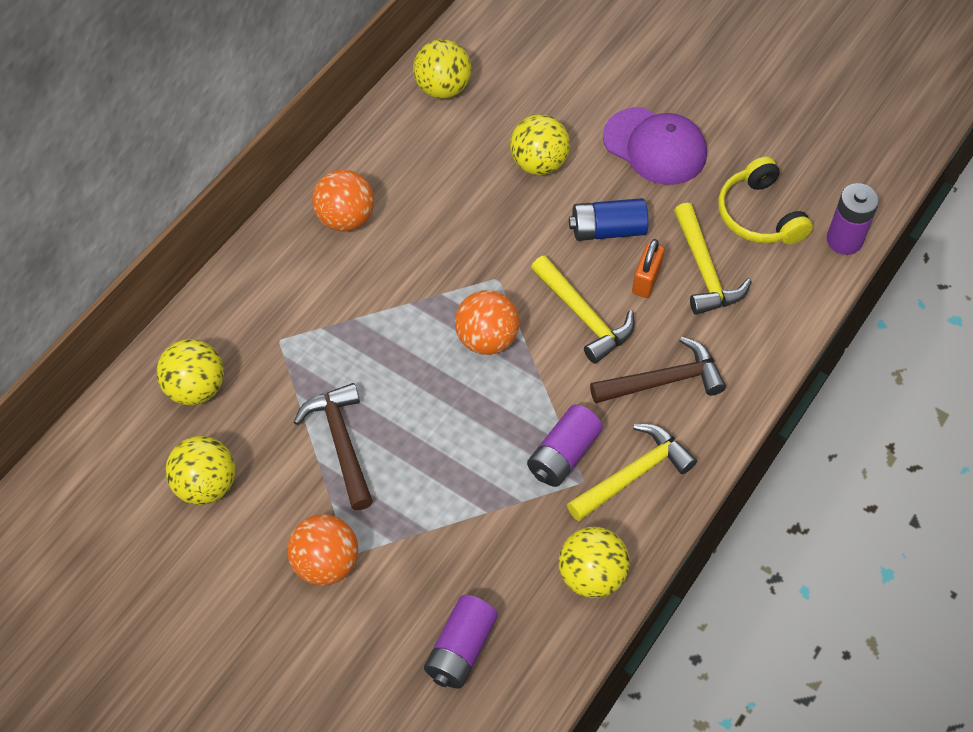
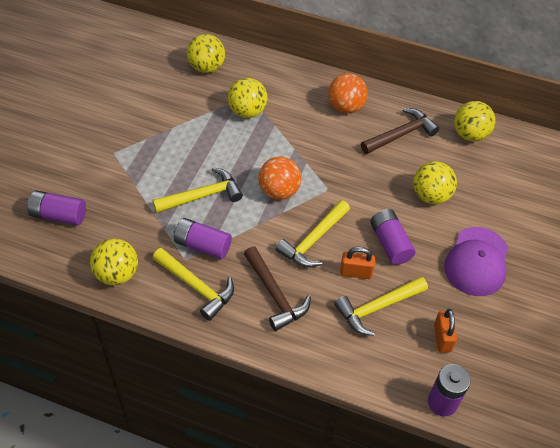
camera: 75 degrees right, 5 degrees down
(205, 485) = (146, 84): yellow ball -> yellow ball (247, 111)
(325, 563) = (106, 143): orange ball -> none
(341, 443) = (186, 135): brown hammer -> brown hammer (400, 134)
(471, 440) = (202, 196): none -> yellow hammer
(607, 230) = (390, 243): blue battery -> purple battery
(759, 215) = (442, 338): yellow headphones -> orange padlock

